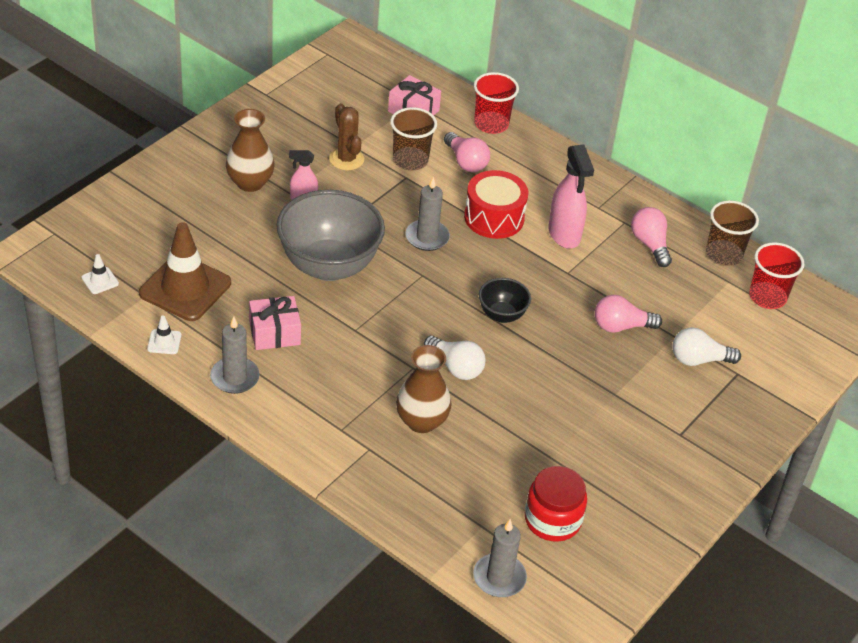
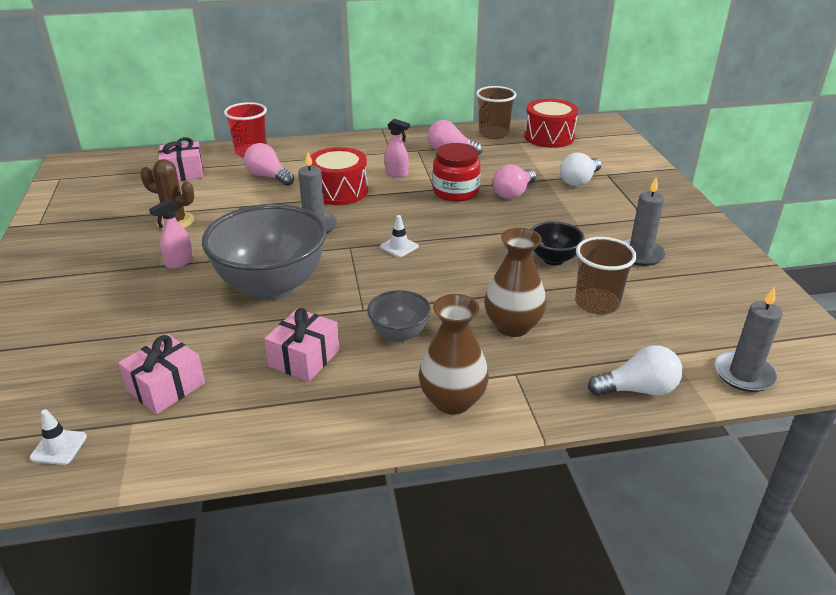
camera: 45 degrees left, 10 degrees down
(164, 342) = (212, 443): white traffic cone -> white traffic cone (399, 247)
(185, 288) = (166, 387): brown traffic cone -> pink gift
(235, 377) = (326, 416): grey candle -> grey candle (639, 254)
(250, 183) = (112, 280): brown vase -> brown vase (452, 401)
(347, 365) = (399, 334): none -> grey bowl
(410, 160) = (227, 196): brown cup -> brown cup (597, 303)
(455, 367) = (470, 279): white light bulb -> white light bulb (638, 389)
(466, 162) = (268, 177): pink light bulb -> pink light bulb turned 150 degrees counterclockwise
(502, 315) = (441, 233): black bowl -> black bowl (553, 259)
(552, 520) = (692, 313): red jar -> red jar (455, 192)
(564, 234) = (397, 174): pink spray bottle -> pink spray bottle, size x0.57
(767, 297) = (549, 137): red cup -> red drum

